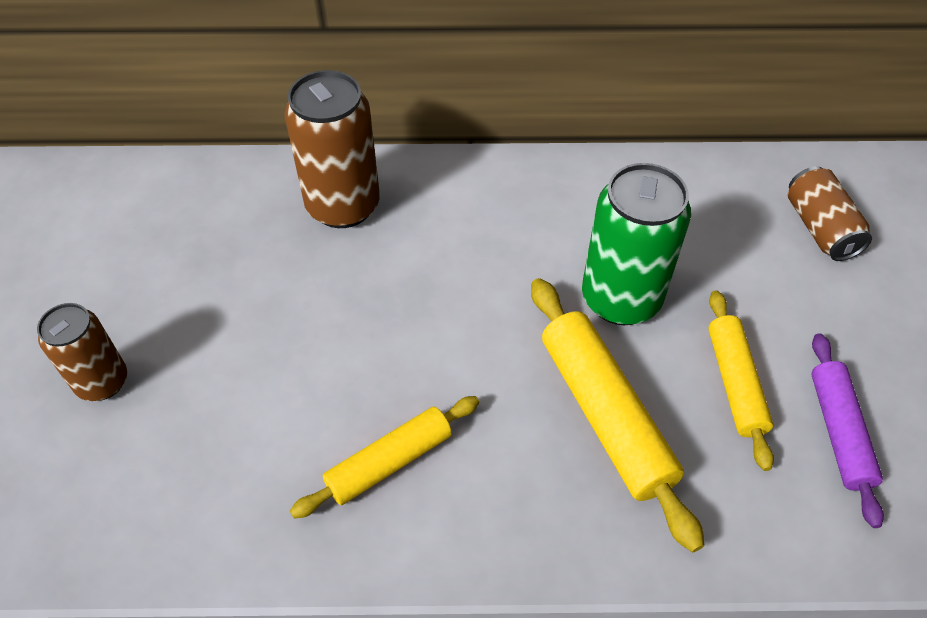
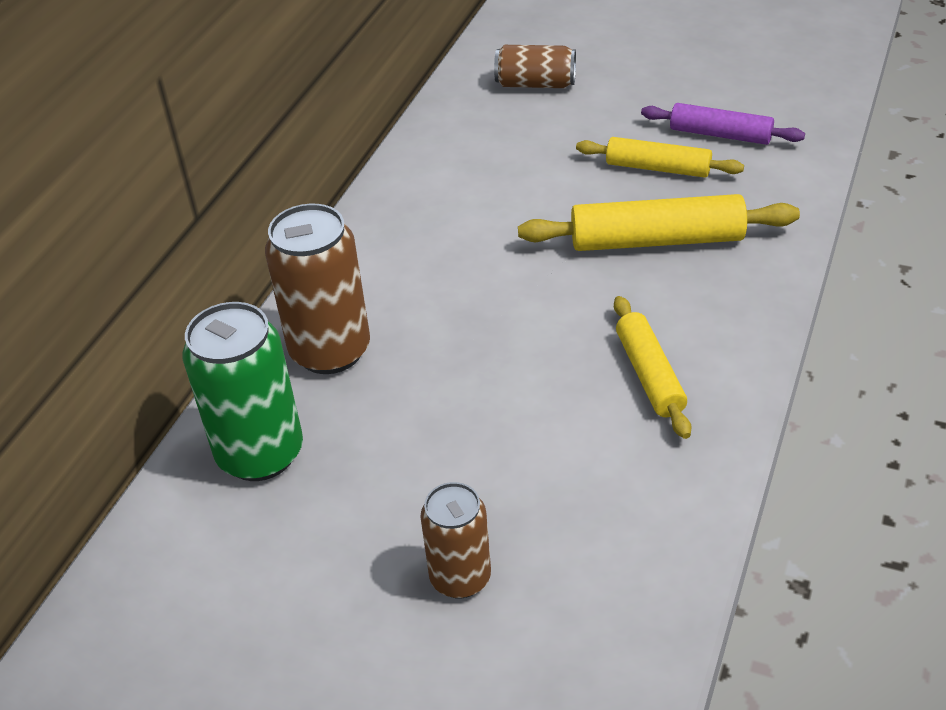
camera: 65 degrees left, 10 degrees down
(621, 299) = (548, 202): green can -> green can (260, 454)

